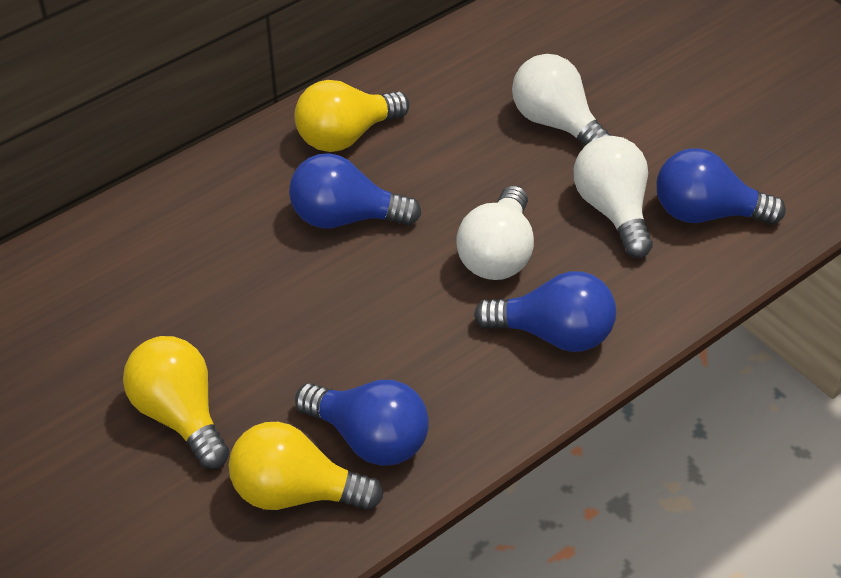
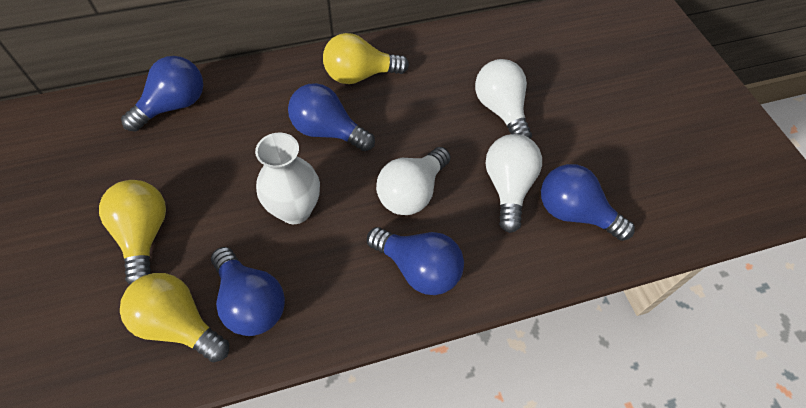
camera: 20 degrees right, 10 degrees up
(109, 252) = (174, 105): none -> blue light bulb
(360, 322) = (295, 210): none -> white vase

